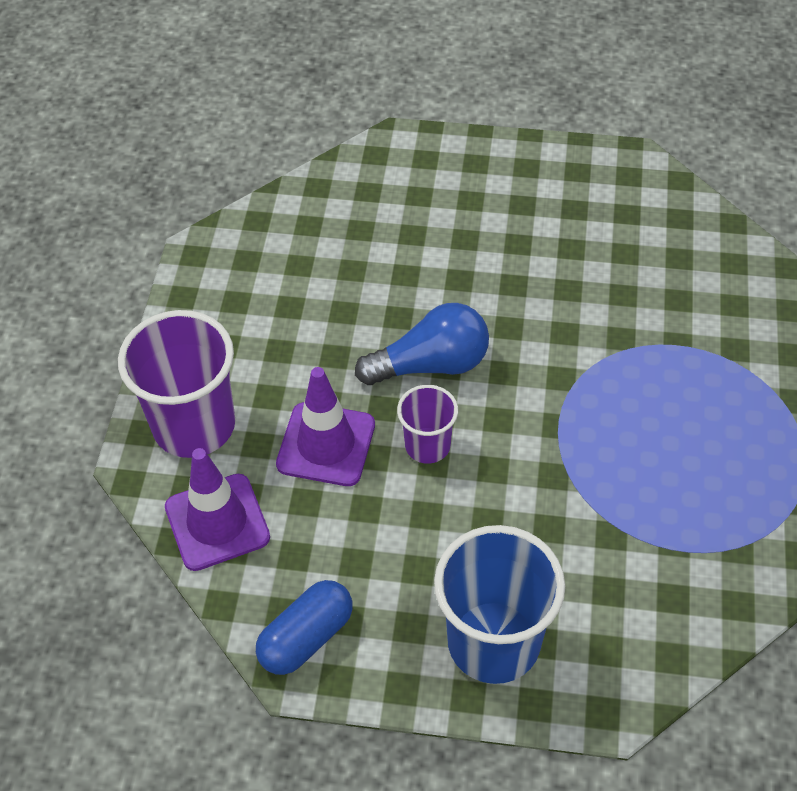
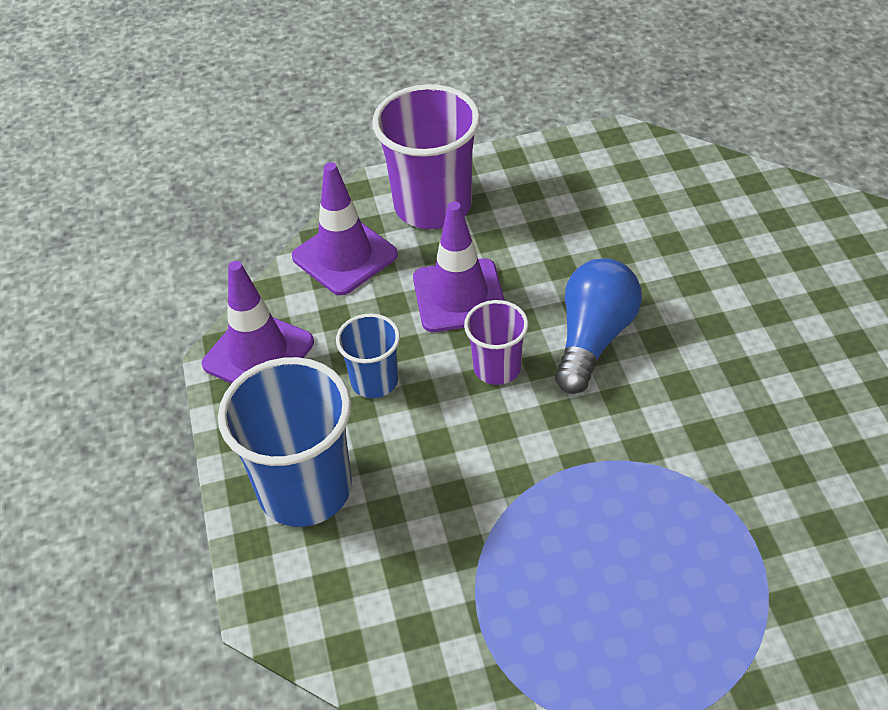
camera: 70 degrees right, 5 degrees down
(306, 637) = (258, 353): blue capsule -> purple traffic cone
(394, 546) = (374, 381): none -> blue cup
(431, 364) = (593, 338): blue light bulb -> blue light bulb turned 120 degrees counterclockwise

